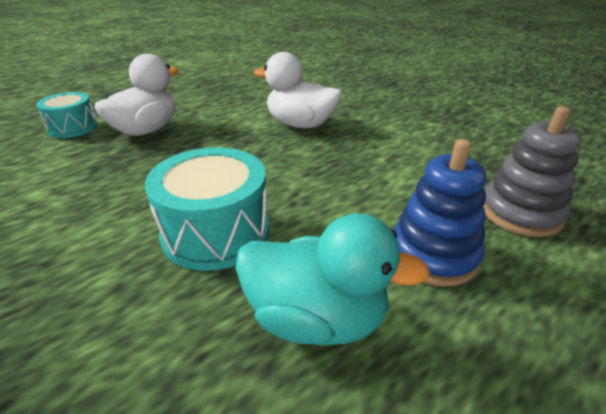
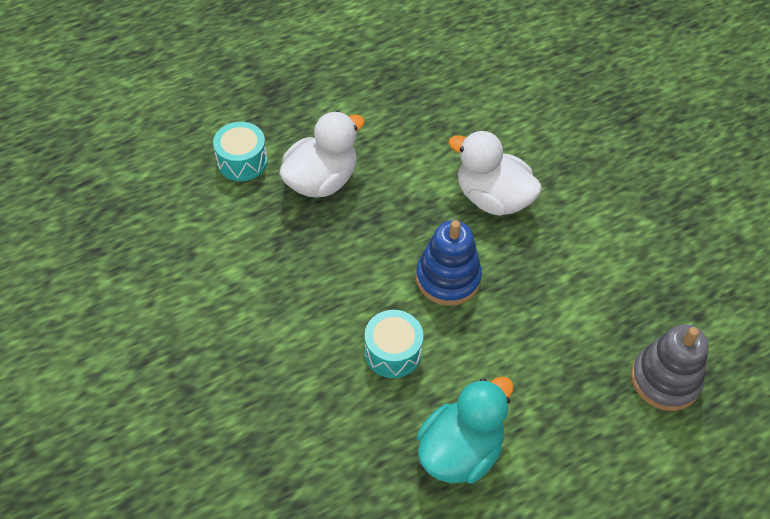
camera: 10 degrees right, 20 degrees up
(216, 232) = (393, 352): turquoise drum -> turquoise drum, size x0.64
(316, 318) = (460, 450): turquoise duck -> turquoise duck turned 75 degrees counterclockwise
(433, 255) = (566, 411): blue stacking toy -> blue stacking toy (448, 278)

